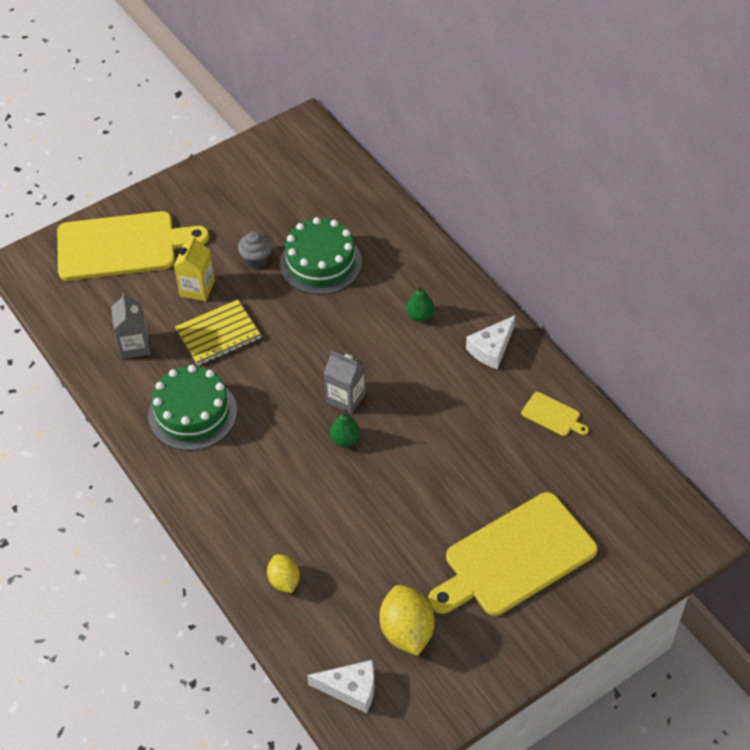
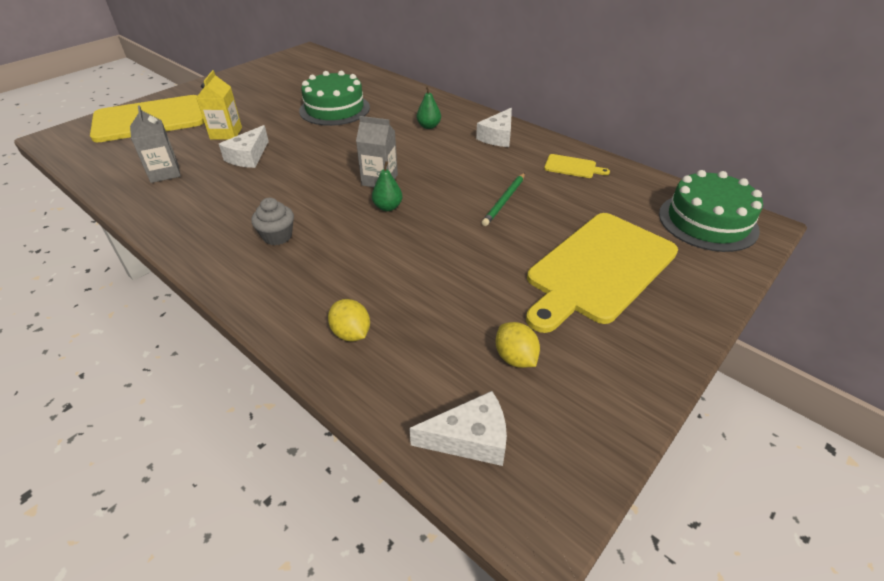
camera: 15 degrees left, 10 degrees down
(192, 413) = (226, 210): green cake -> green cake (707, 222)
(218, 334) = (248, 156): yellow notebook -> white cheese
(256, 259) = (278, 113): grey cupcake -> grey cupcake (277, 236)
(406, 631) = (515, 358): yellow lemon -> yellow lemon, size x0.60
(462, 453) = (504, 201): none -> green pencil

